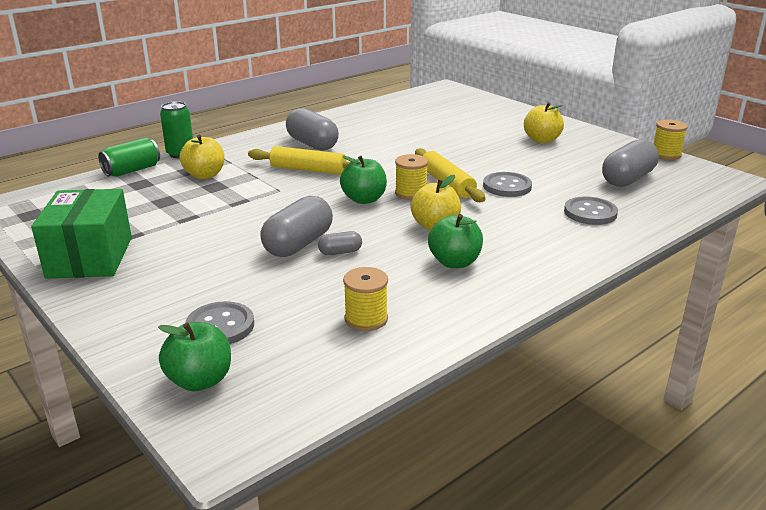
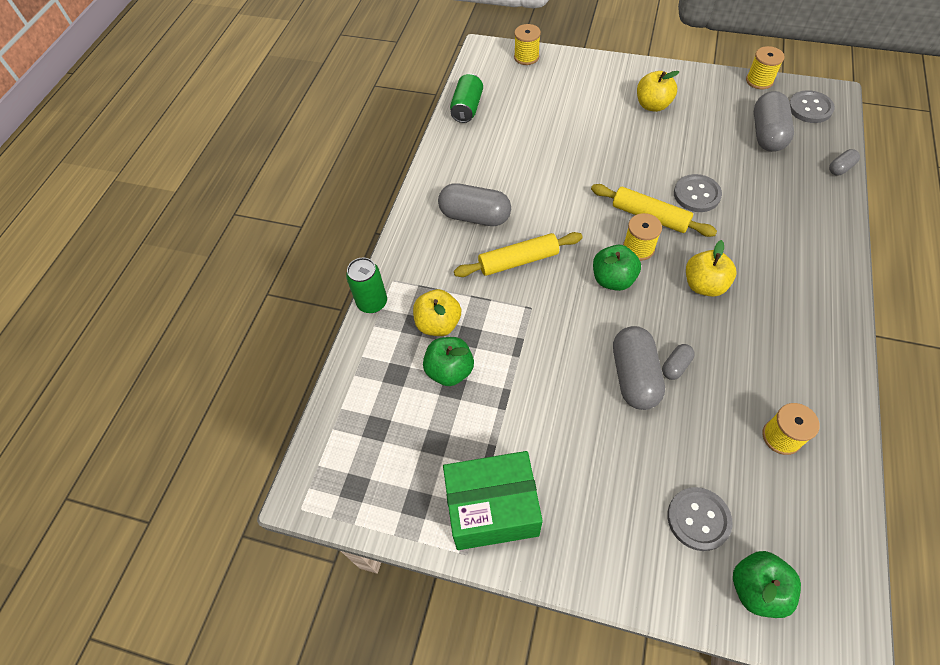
camera: 30 degrees left, 30 degrees up
(90, 257) = (492, 509): green box -> green box turned 60 degrees counterclockwise
(132, 170) = (360, 357): green can -> green can (467, 108)
(454, 262) = (765, 325): green apple -> green apple (450, 371)
(473, 97) = (526, 57): none -> yellow spool
(590, 213) = (786, 199): grey button -> grey button (810, 108)
(675, 215) = (840, 168): none -> grey capsule

